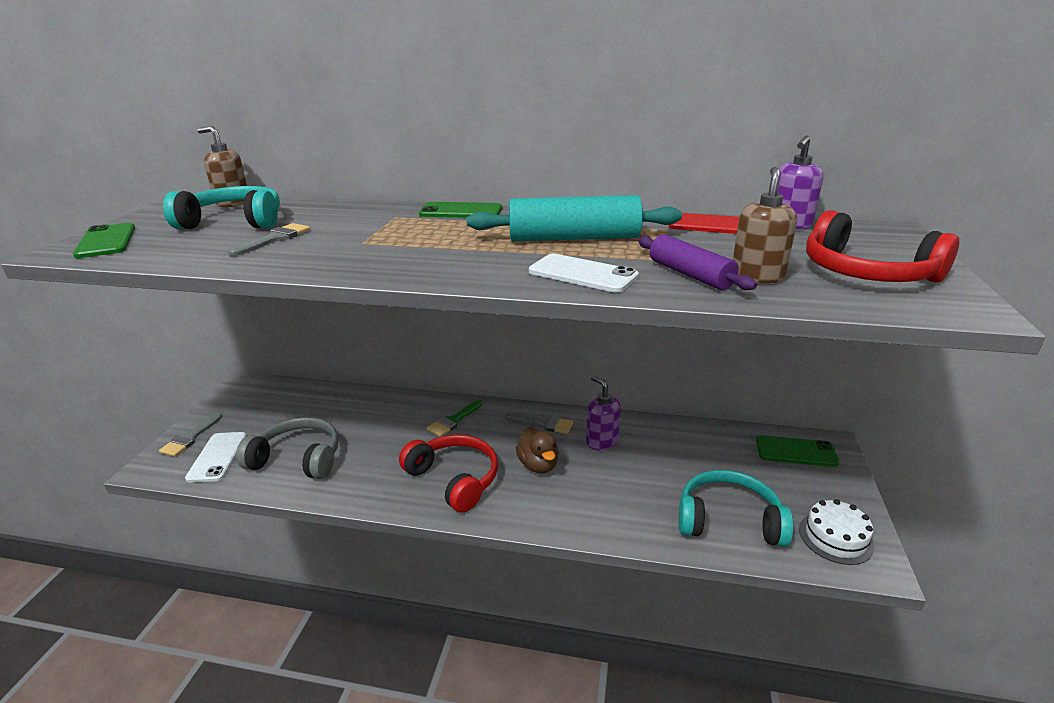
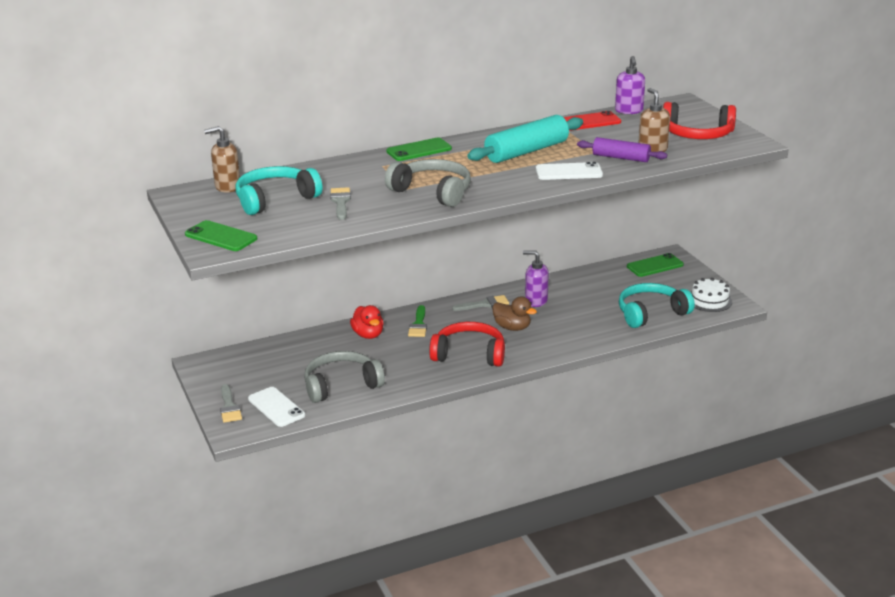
camera: 35 degrees left, 0 degrees up
(379, 253) = (433, 192): none -> grey headphones
(397, 412) = (368, 335): none -> red duck

